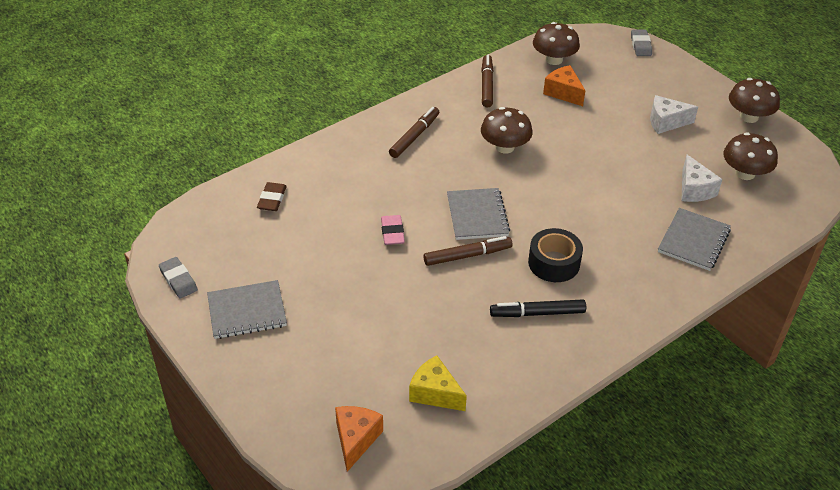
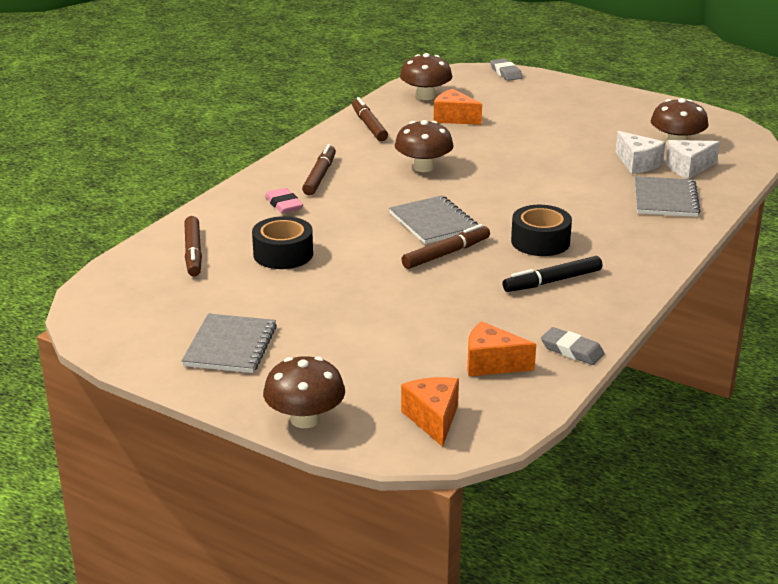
camera: 20 degrees left, 15 degrees down
(178, 280) = (128, 338): grey eraser -> grey eraser (572, 350)
(247, 311) = (230, 346): grey notebook -> grey notebook turned 45 degrees counterclockwise
(272, 199) = (193, 252): brown eraser -> brown marker
(338, 220) = (283, 254): none -> black tape
(392, 232) = (351, 252): pink eraser -> pink eraser (283, 204)
(435, 393) = (491, 364): yellow cheese -> orange cheese
(666, 122) = (573, 122): white cheese -> white cheese (688, 168)
(749, 117) = (649, 105): brown mushroom -> brown mushroom (305, 419)

